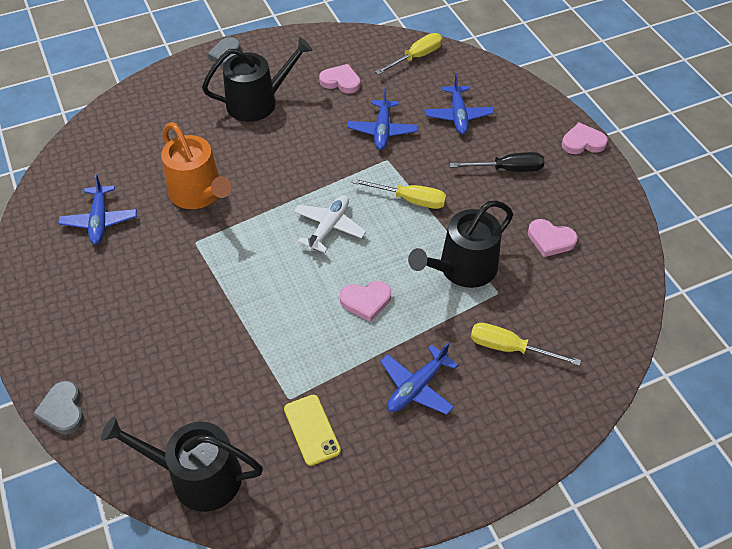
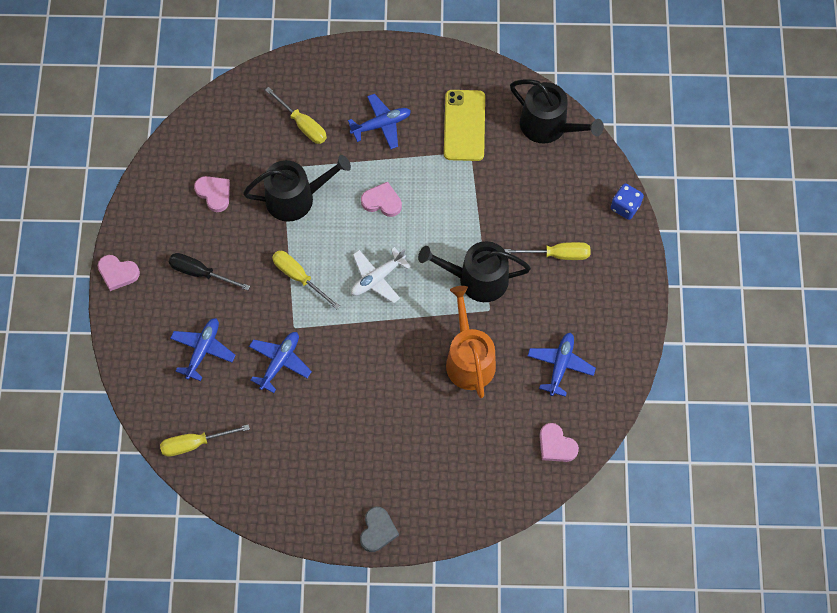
camera: 155 degrees left, 15 degrees up
(63, 410) = (625, 207): grey heart -> blue dice
(135, 323) = (557, 254): none -> yellow screwdriver
(258, 102) = (375, 449): black watering can -> black watering can (476, 279)
(312, 429) = (464, 125): yellow phone -> yellow phone, size x1.54
(341, 81) = (284, 442): pink heart -> pink heart (556, 445)

